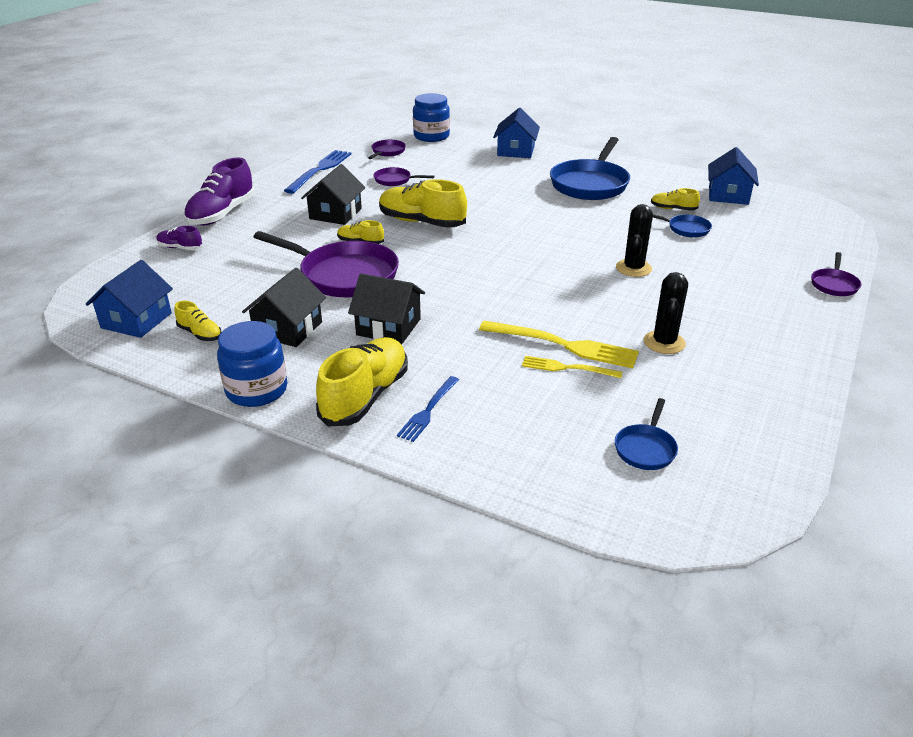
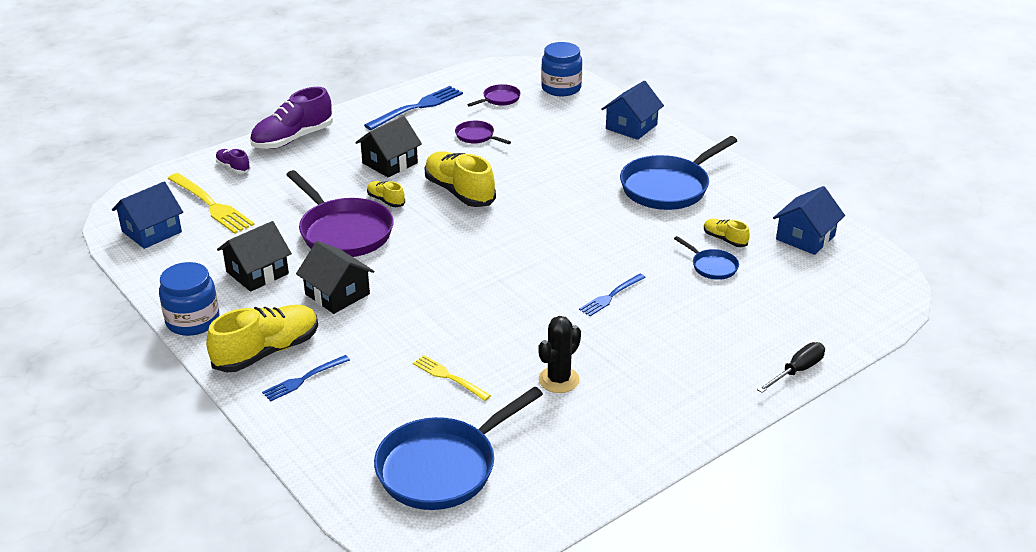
camera: 25 degrees right, 0 degrees up
(200, 334) = (189, 258): yellow shoe -> none
(564, 345) = (467, 355): yellow fork -> yellow fork (211, 205)
(633, 268) = (611, 296): black cactus -> blue fork
(645, 448) = (442, 467): blue pan -> blue pan, size x2.11
(834, 284) = (797, 371): purple pan -> black screwdriver

